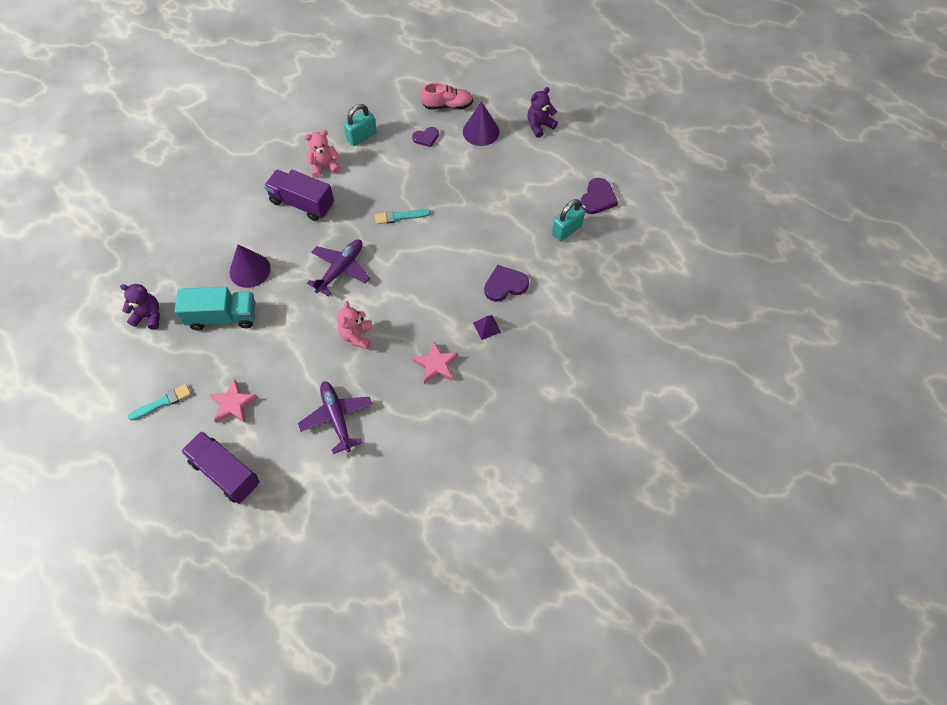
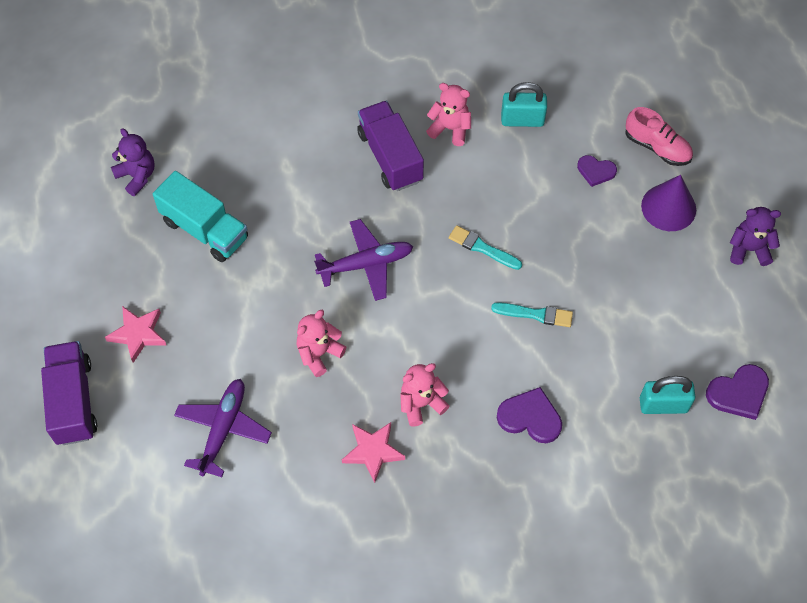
camera: 40 degrees right, 0 degrees up
(162, 402) = (76, 280): turquoise brush -> turquoise brush (535, 314)
(250, 270) = (273, 196): purple cone -> none
(440, 320) = (421, 403): none -> pink teddy bear
(486, 327) = (465, 451): purple pyramid -> none

